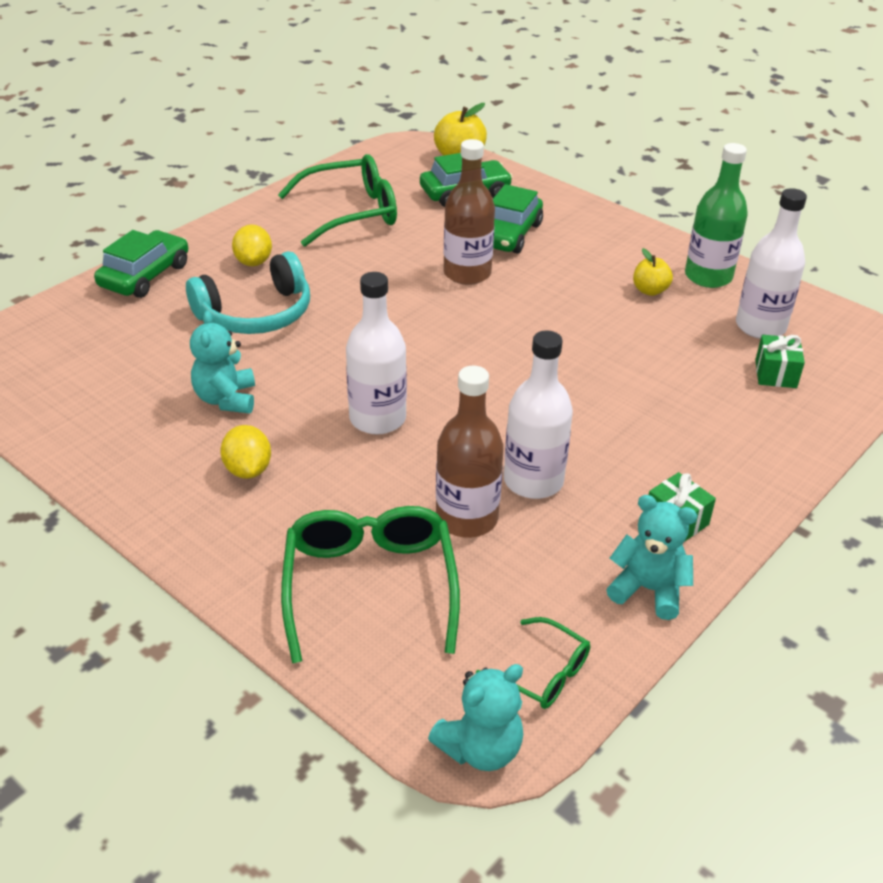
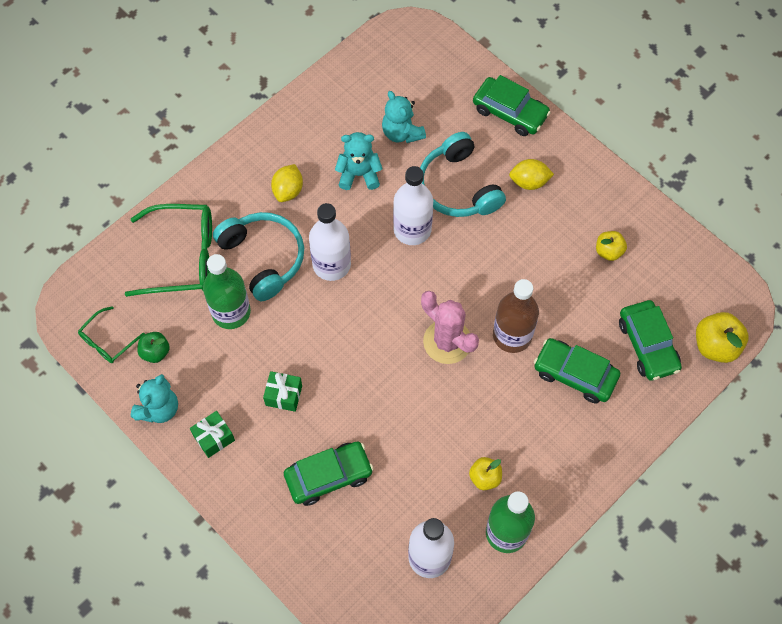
camera: 95 degrees right, 25 degrees up
(248, 469) = (288, 190): yellow lemon -> yellow lemon turned 60 degrees counterclockwise
(351, 212) = (608, 251): green glasses -> yellow apple
(369, 489) = (263, 258): none -> turquoise headphones
(466, 518) = (231, 312): brown bottle -> green bottle
(480, 748) = (66, 305): turquoise teddy bear -> turquoise teddy bear (402, 133)
(483, 318) = (447, 342): none -> pink cactus
(533, 481) = (260, 355): white bottle -> white bottle (412, 229)
(551, 604) = (155, 352): none -> green apple
(692, 407) = (328, 476): none -> green car
(775, 374) = (365, 550): green gift -> green gift (284, 395)

